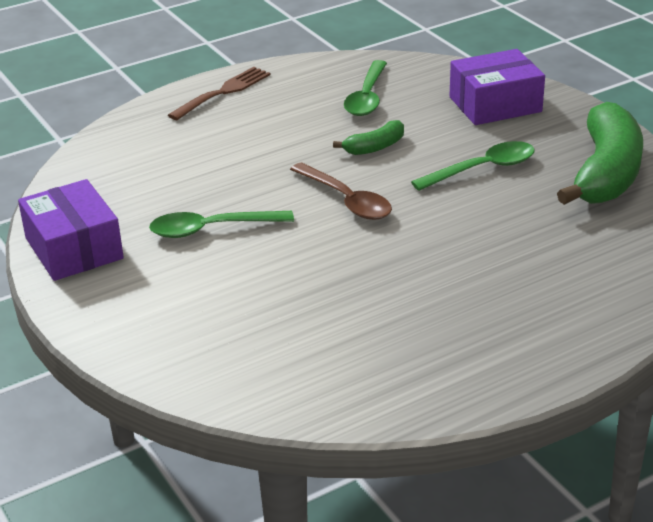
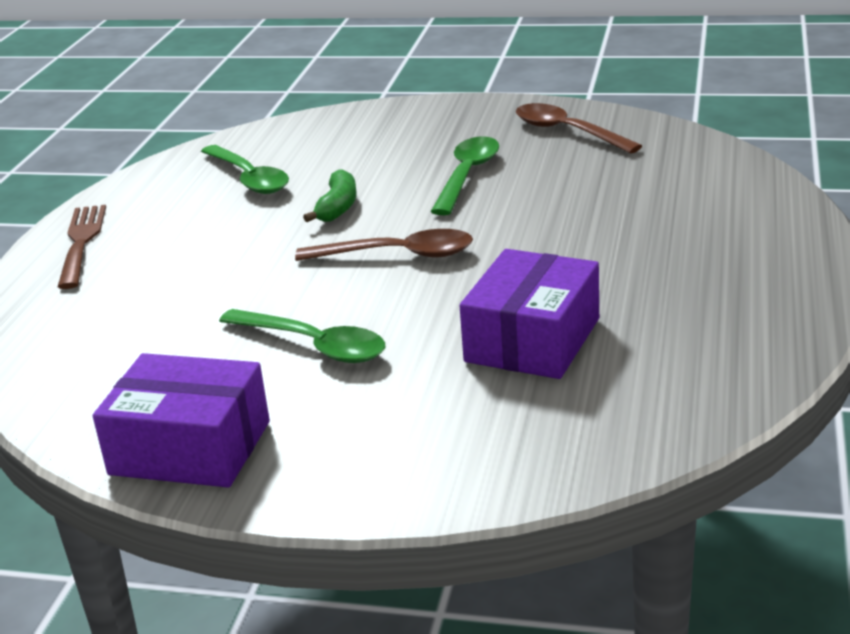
camera: 45 degrees left, 5 degrees down
(212, 229) = (313, 345): green spoon -> green spoon turned 90 degrees counterclockwise
(495, 104) = (380, 131): purple box -> purple box (532, 340)
(605, 173) = (567, 132): green banana -> brown spoon

